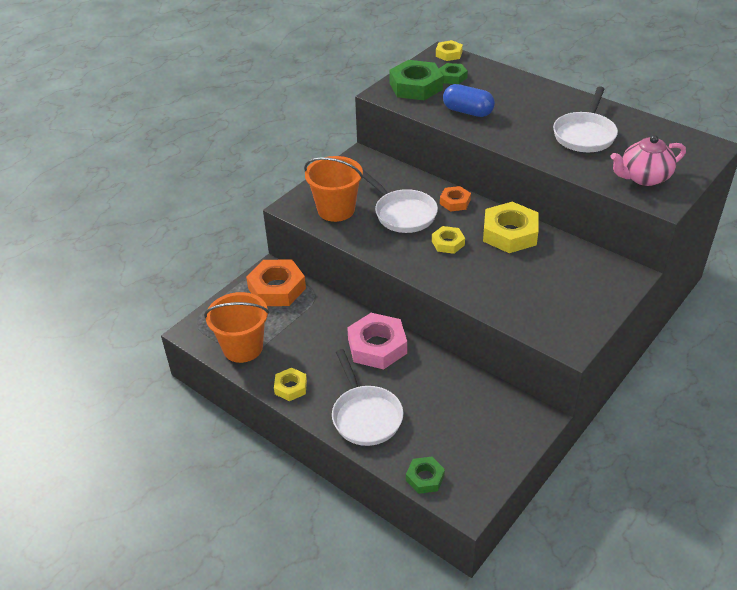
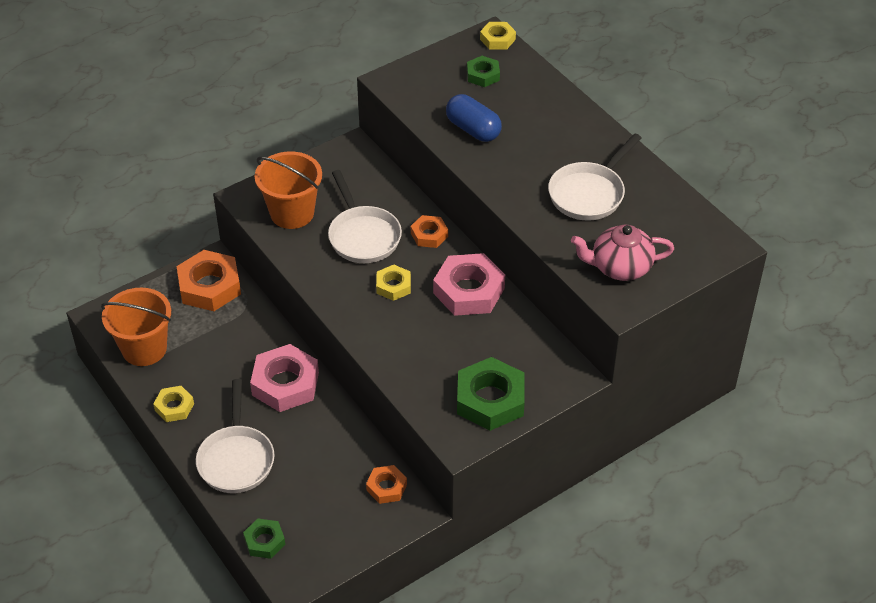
camera: 15 degrees right, 5 degrees up
(416, 86) = (433, 79): green nut -> green nut (490, 400)
(505, 406) = (386, 487): none -> orange nut
(509, 233) = (468, 290): yellow nut -> pink nut

